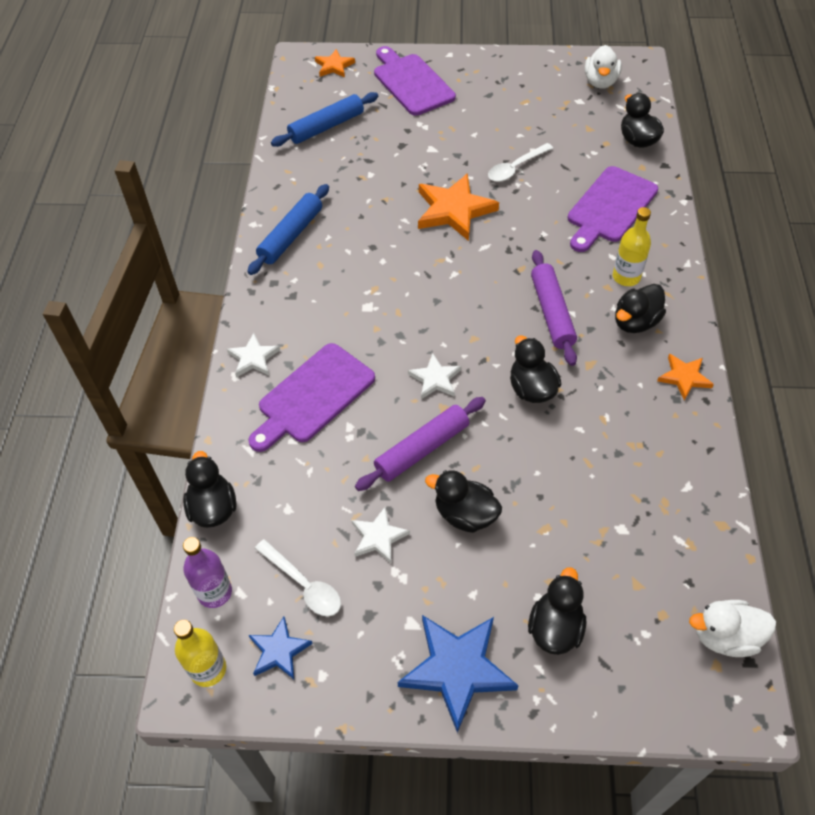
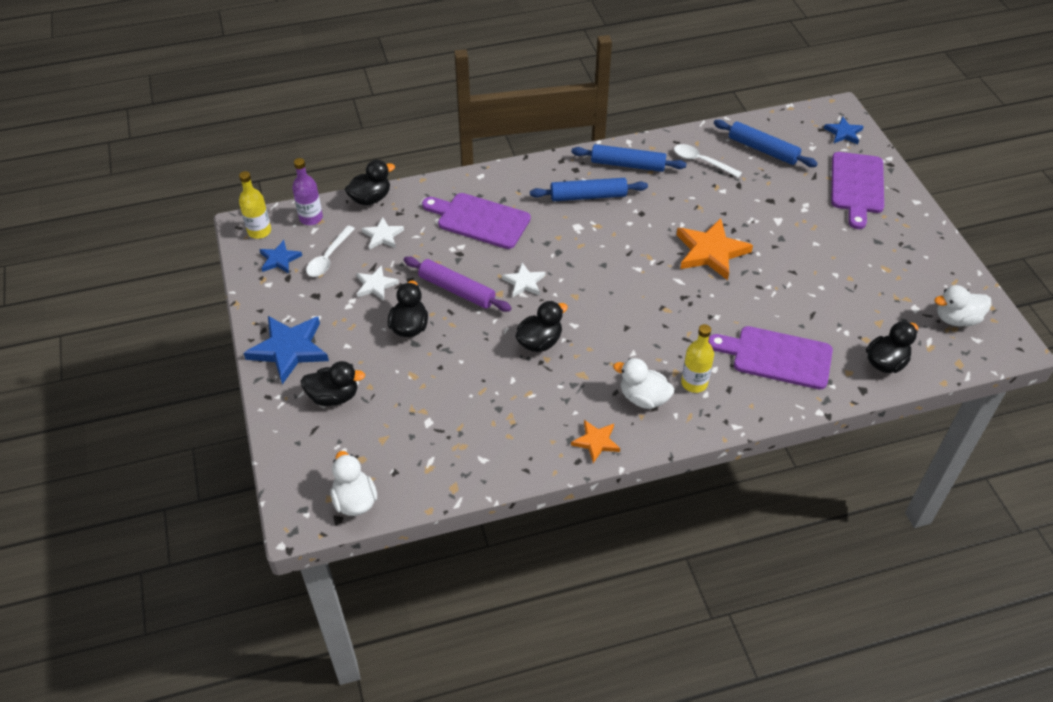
camera: 70 degrees right, 5 degrees down
(253, 358) = (500, 180): white star -> white star (382, 236)
(324, 283) = (588, 196): none -> blue rolling pin
(334, 66) = (843, 133): orange star -> blue star
(411, 82) = (857, 186): purple cutting board -> purple cutting board turned 150 degrees clockwise
(515, 168) = (789, 280): white spoon -> white spoon (701, 161)
(551, 313) = (626, 339): purple rolling pin -> none
(635, 322) = (643, 398): black duck -> white duck

